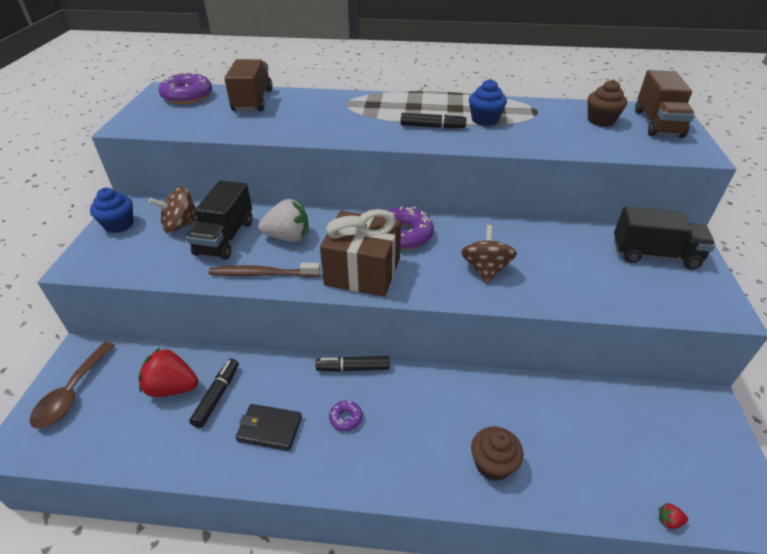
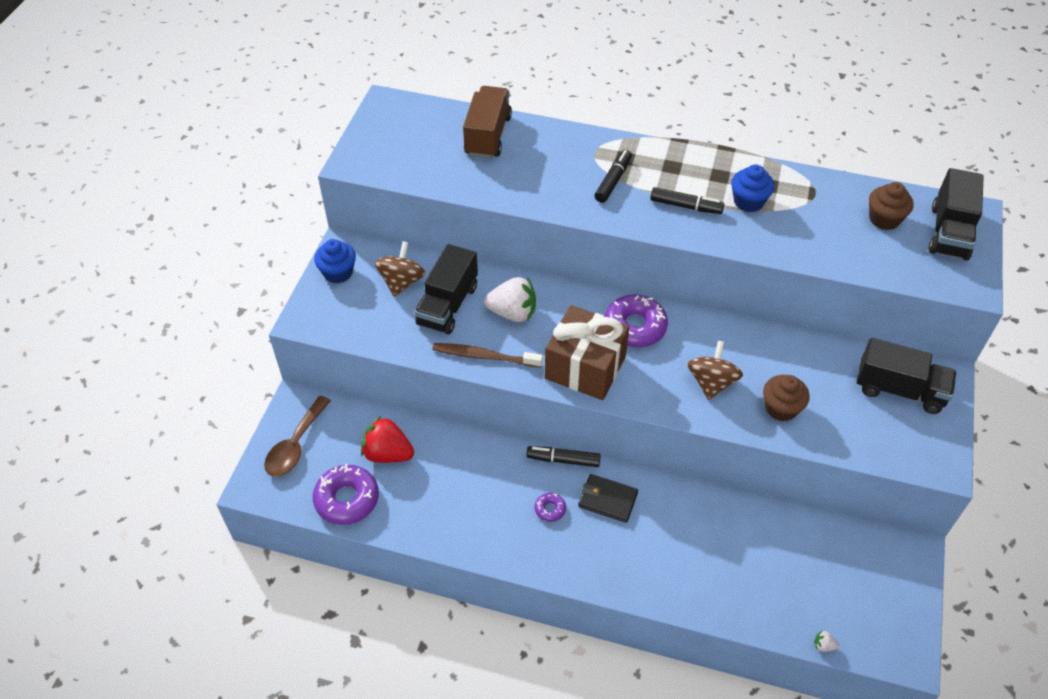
camera: 10 degrees right, 10 degrees up
(181, 225) = (401, 282): brown spinning top -> brown spinning top turned 120 degrees clockwise
(187, 96) = (414, 118): purple donut -> purple donut (347, 499)
(217, 396) = (430, 468): black marker -> black marker (613, 181)
(269, 429) = (478, 508): black wallet -> black wallet (607, 500)
(493, 464) = (679, 573): brown cupcake -> brown cupcake (781, 408)
(657, 123) = (949, 232): brown truck -> black truck
(669, 521) = (823, 645): red strawberry -> white strawberry

